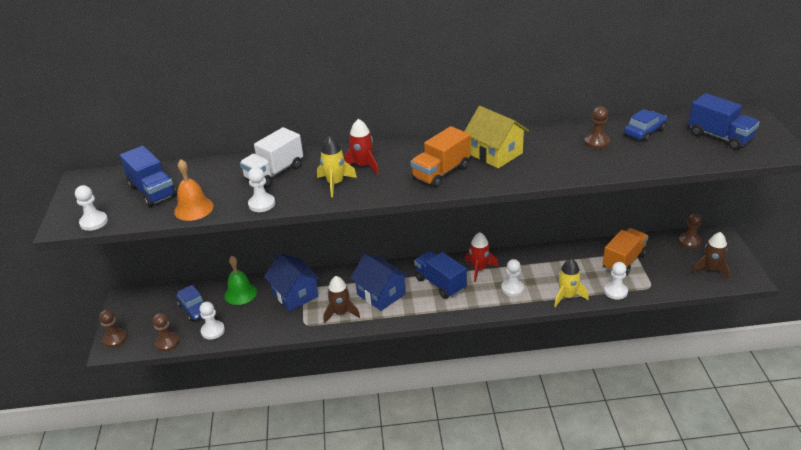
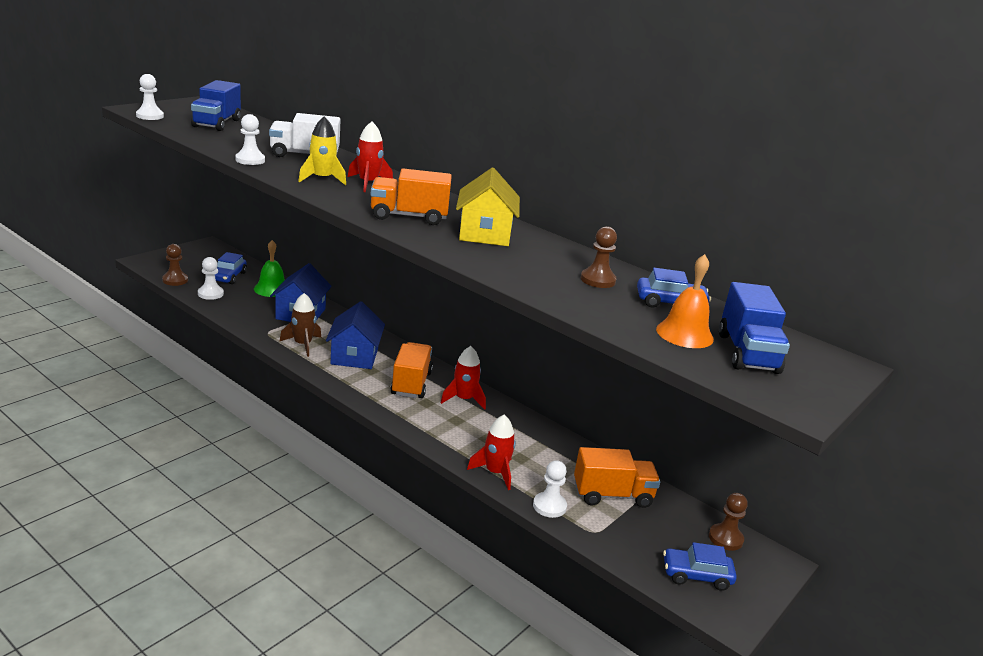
camera: 40 degrees right, 10 degrees down
(115, 339) = (157, 258): brown pawn -> none
(193, 208) = (210, 140): orange bell -> orange bell (684, 334)
(440, 284) = (411, 383): blue truck -> orange truck
(512, 288) = (460, 430): white pawn -> none
(567, 296) = (495, 472): yellow rocket -> red rocket
(711, 270) = (696, 575): brown rocket -> blue car

